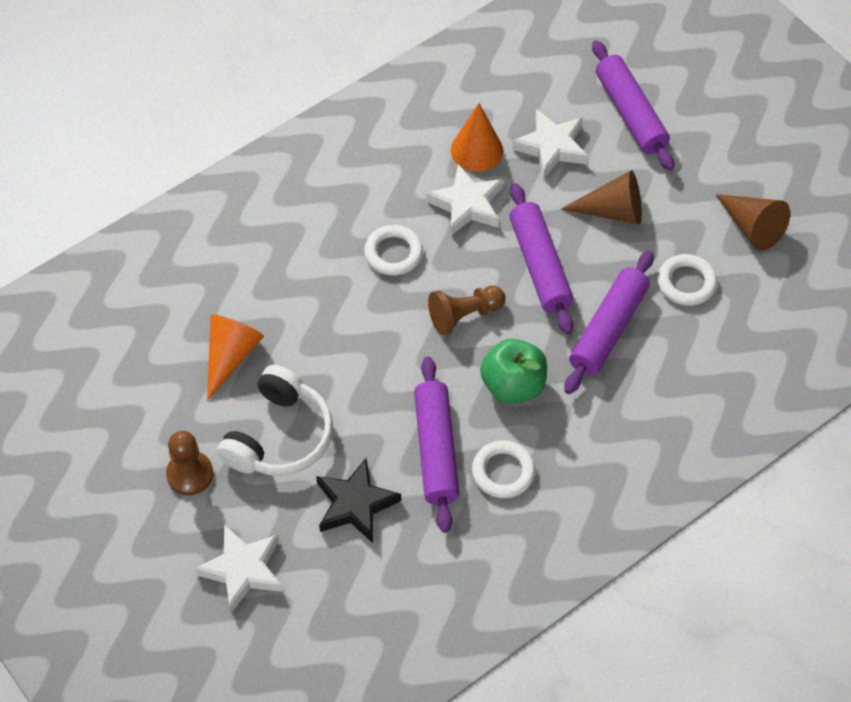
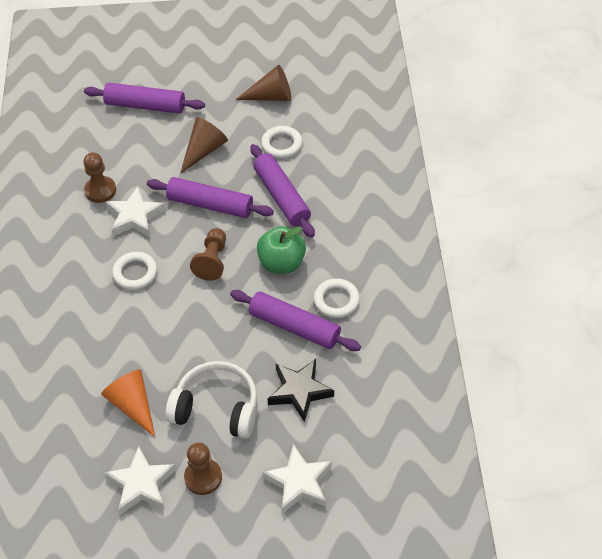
camera: 55 degrees left, 5 degrees down
(279, 436) = (216, 408): white headphones -> white headphones turned 45 degrees counterclockwise
(477, 150) = (100, 190): orange cone -> brown pawn
(551, 147) = (133, 154): white star -> white star (141, 484)

